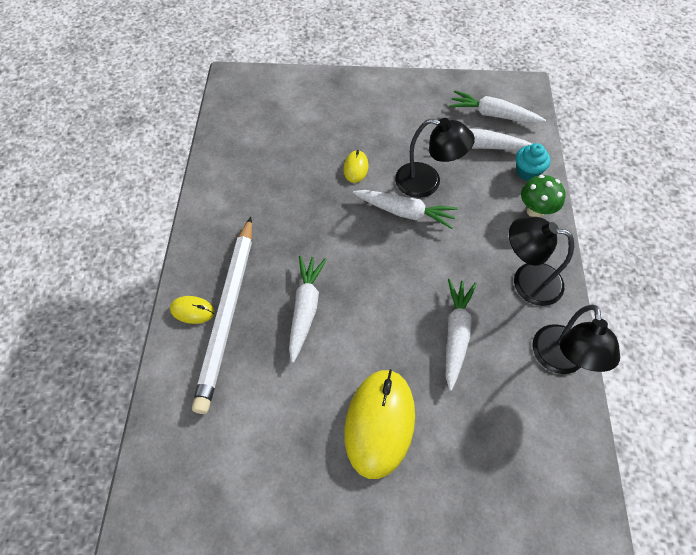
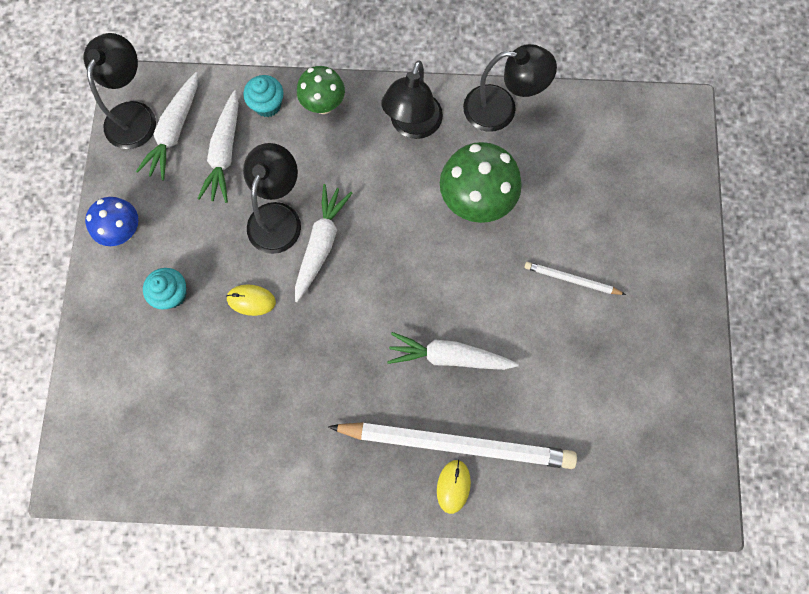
camera: 90 degrees left, 15 degrees up
(360, 121) = (172, 294): none -> turquoise cupcake
(379, 423) = (571, 280): yellow mouse -> white pencil
(407, 92) = (124, 231): none -> blue mushroom
(456, 334) = (475, 201): white carrot -> green mushroom
(503, 91) = (134, 115): none -> black lamp

